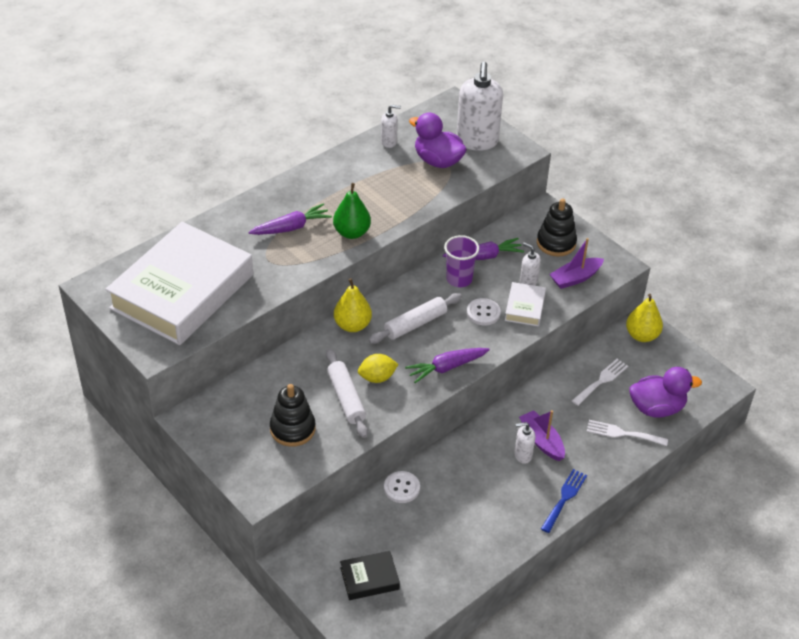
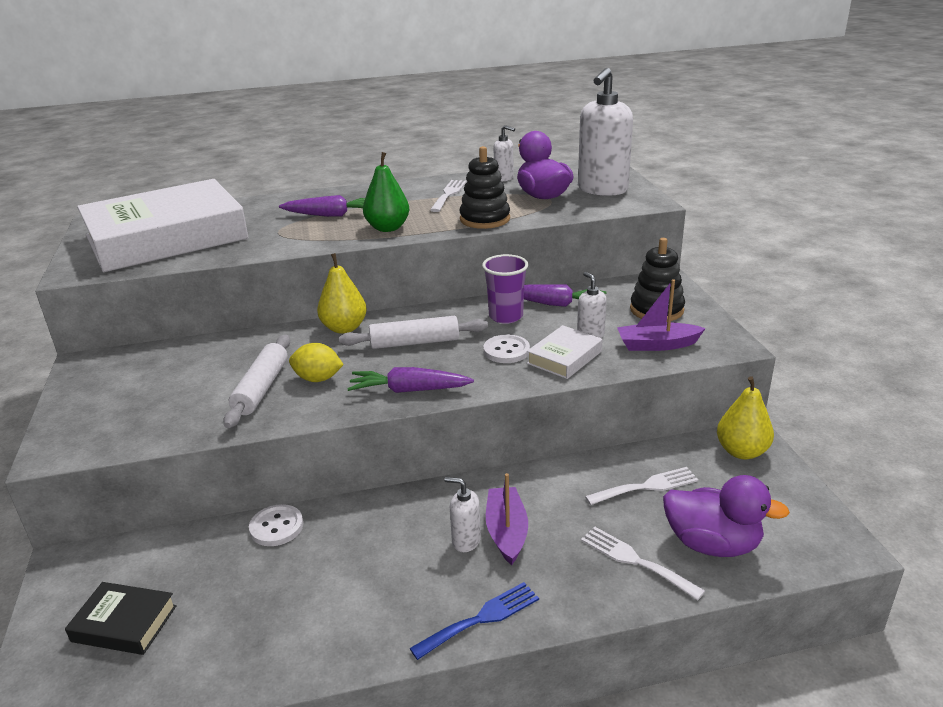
camera: 30 degrees right, 15 degrees down
(292, 429) = (170, 400): black stacking toy -> black stacking toy (485, 219)
(362, 176) = (449, 194): none -> white fork

